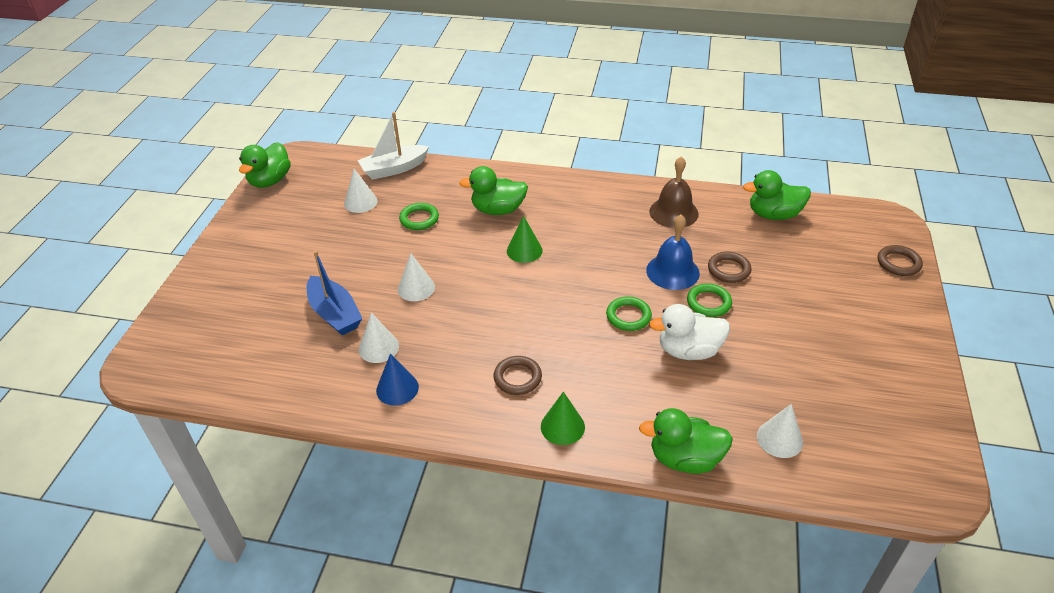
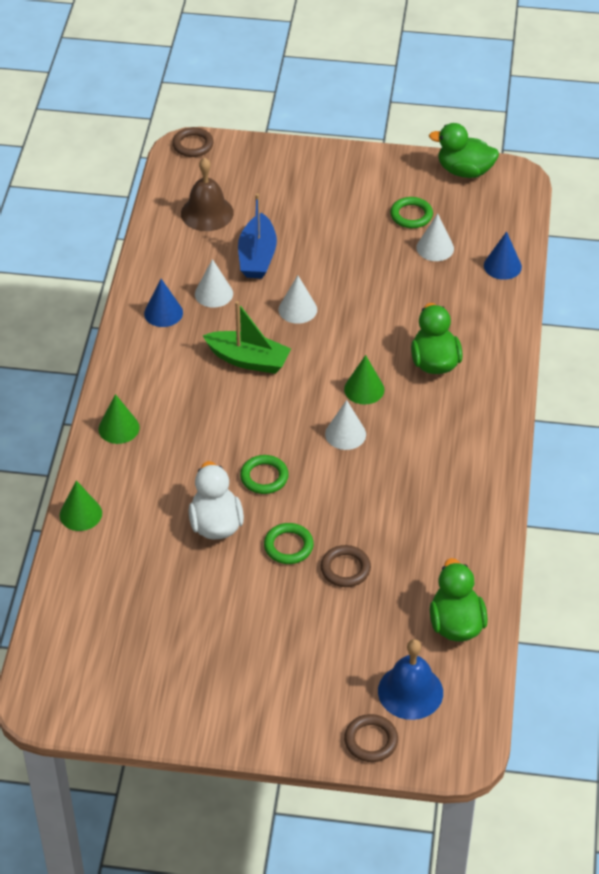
camera: 85 degrees right, 5 degrees up
(334, 314) = (257, 257): blue boat -> blue boat turned 45 degrees counterclockwise
(394, 169) = (502, 266): white boat -> blue cone
(419, 219) = (410, 298): green ring -> green ring (411, 215)
(477, 323) = (248, 360): none -> green boat
(517, 378) = (177, 394): brown ring -> brown ring (193, 145)
(672, 271) = (338, 517): blue bell -> blue bell (410, 691)
(673, 212) = (449, 523): brown bell -> brown bell (207, 213)
(685, 459) = (80, 514): green duck -> green cone
(779, 439) = (102, 587): white cone -> white cone (345, 434)

